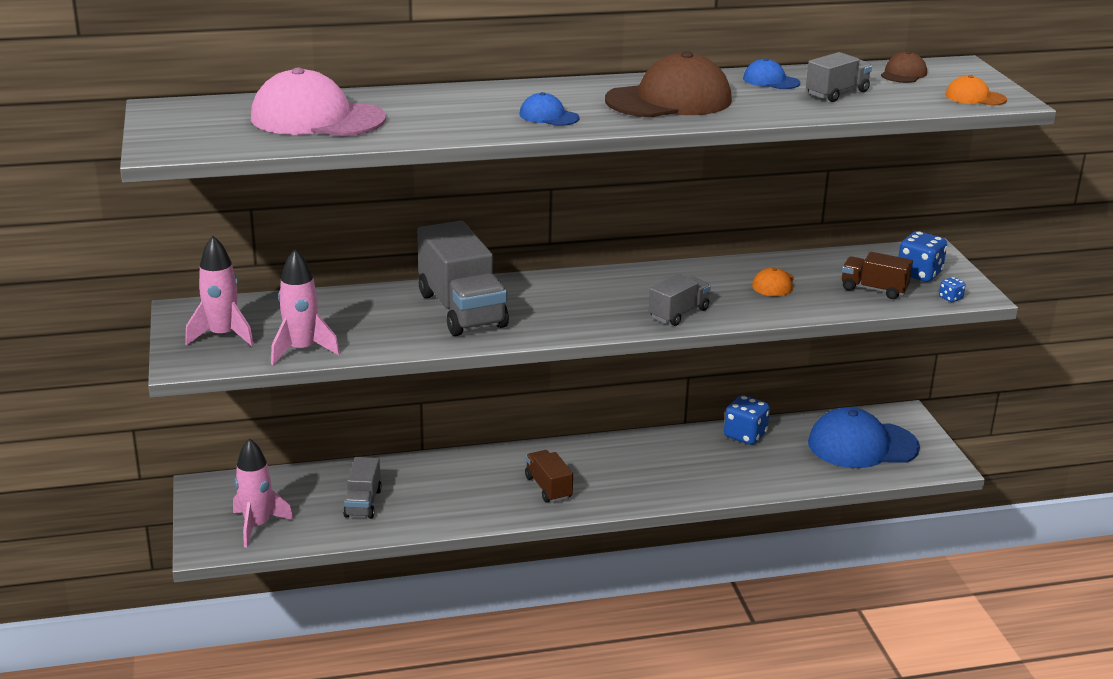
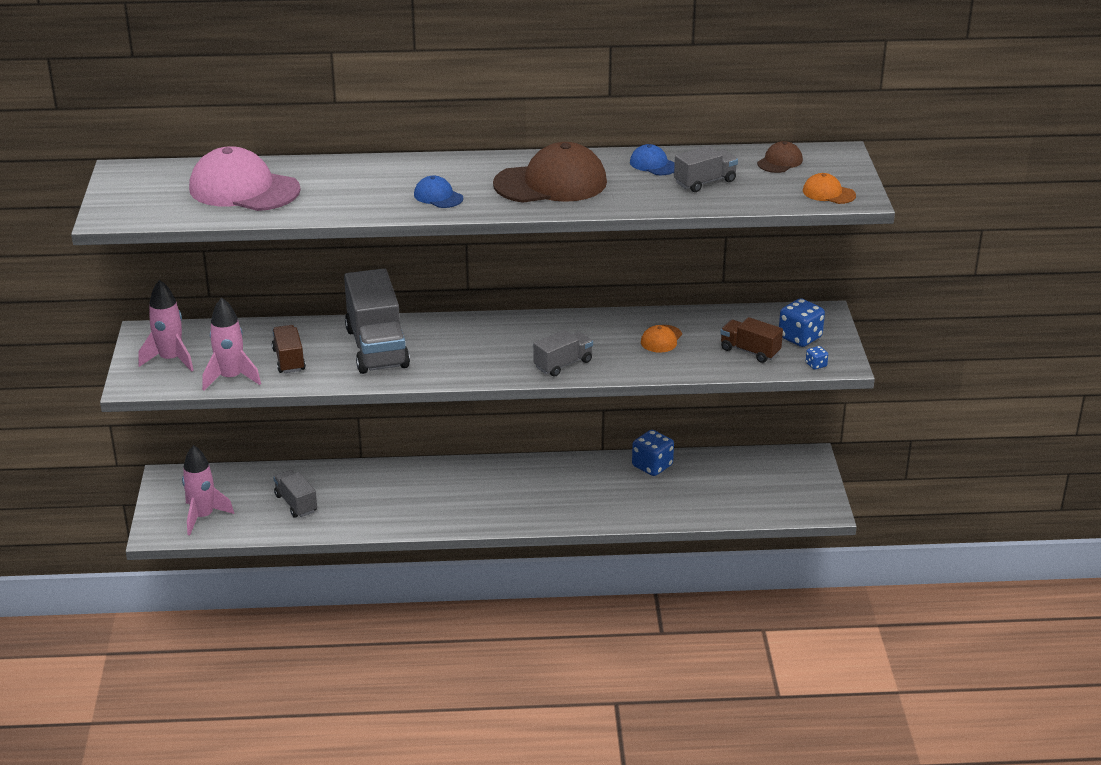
camera: 10 degrees right, 5 degrees up
(363, 503) = (296, 503): grey truck -> grey truck turned 135 degrees clockwise
(548, 488) = (459, 502): brown truck -> brown truck (289, 360)
(862, 445) = (756, 484): blue cap -> none

